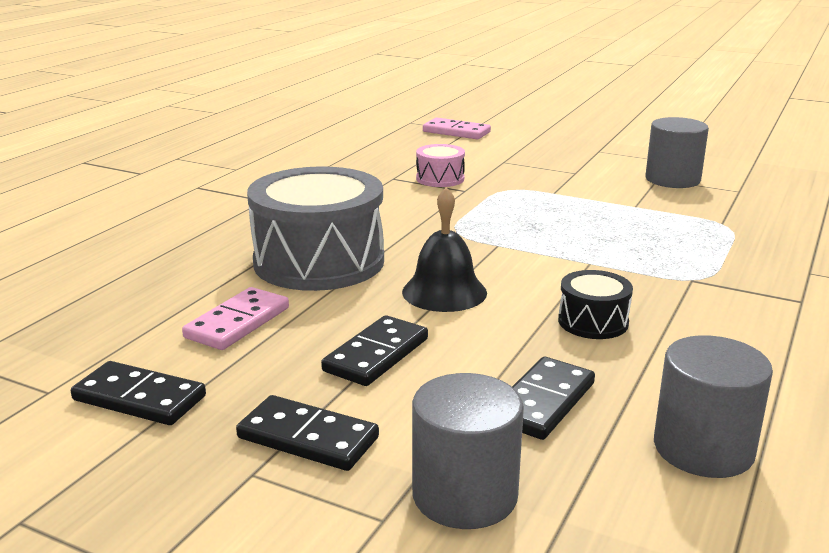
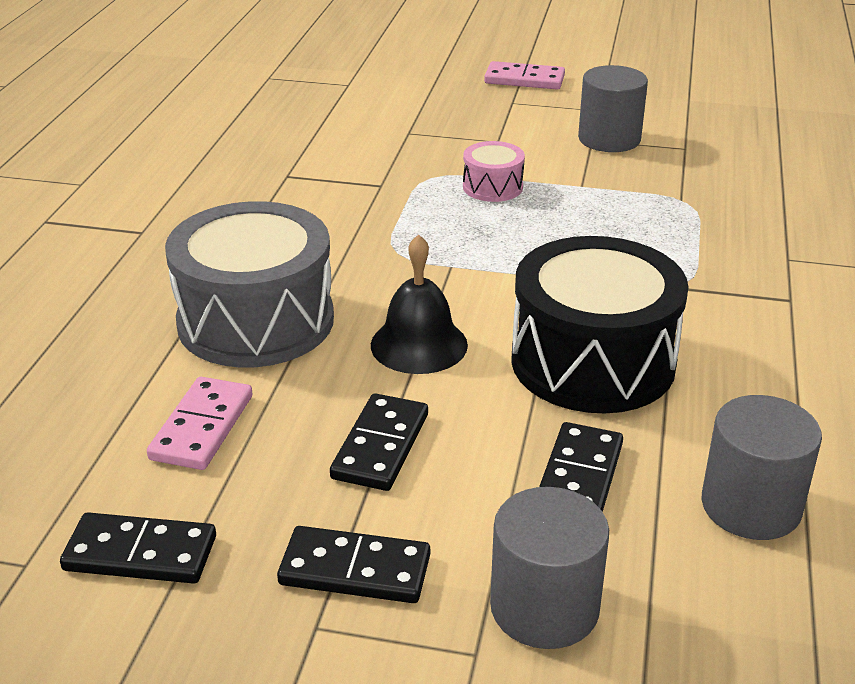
camera: 15 degrees left, 10 degrees up
(440, 178) = (344, 170): pink drum -> pink drum (492, 187)
(456, 132) = (333, 89): pink domino -> pink domino (524, 79)
(593, 322) = (592, 362): black drum -> black drum, size x2.15

